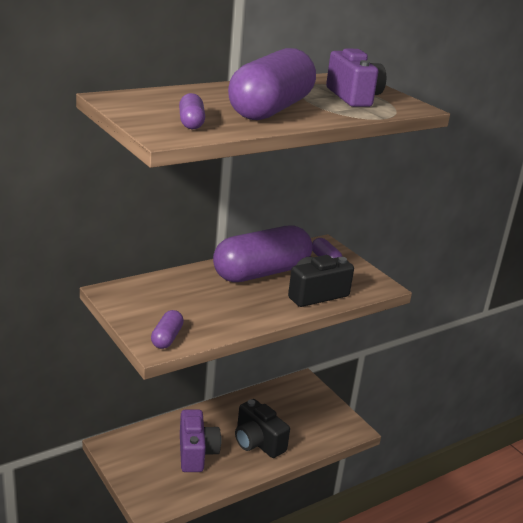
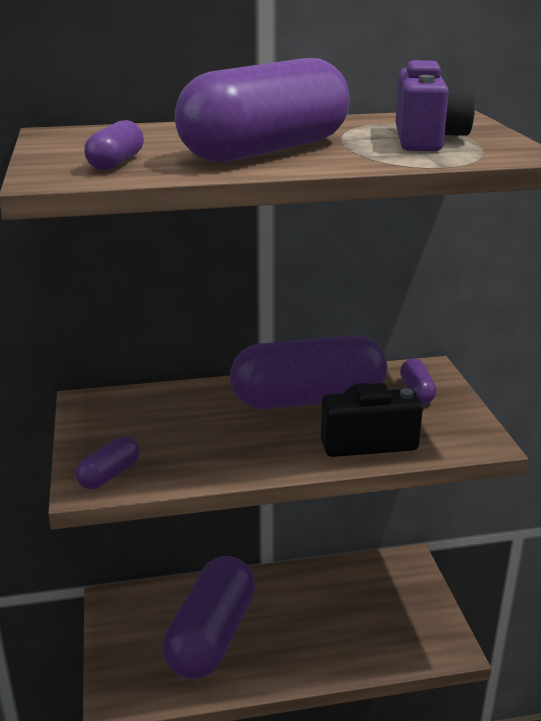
camera: 25 degrees right, 0 degrees up
(196, 453) = (212, 635): purple camera -> purple capsule
(257, 442) = (301, 638): black camera -> none

